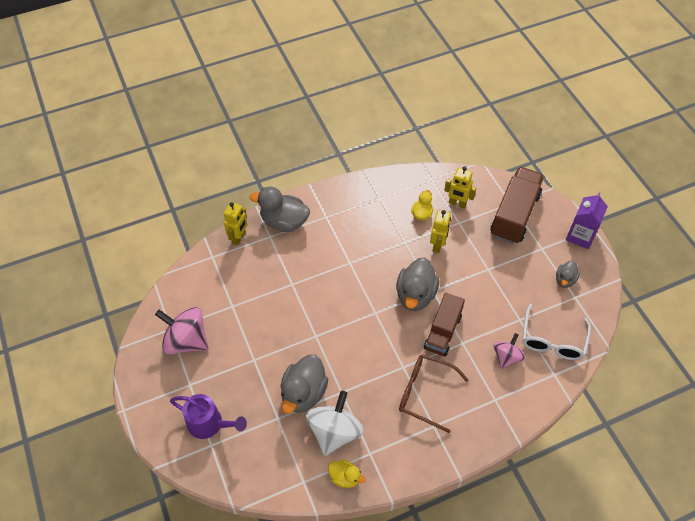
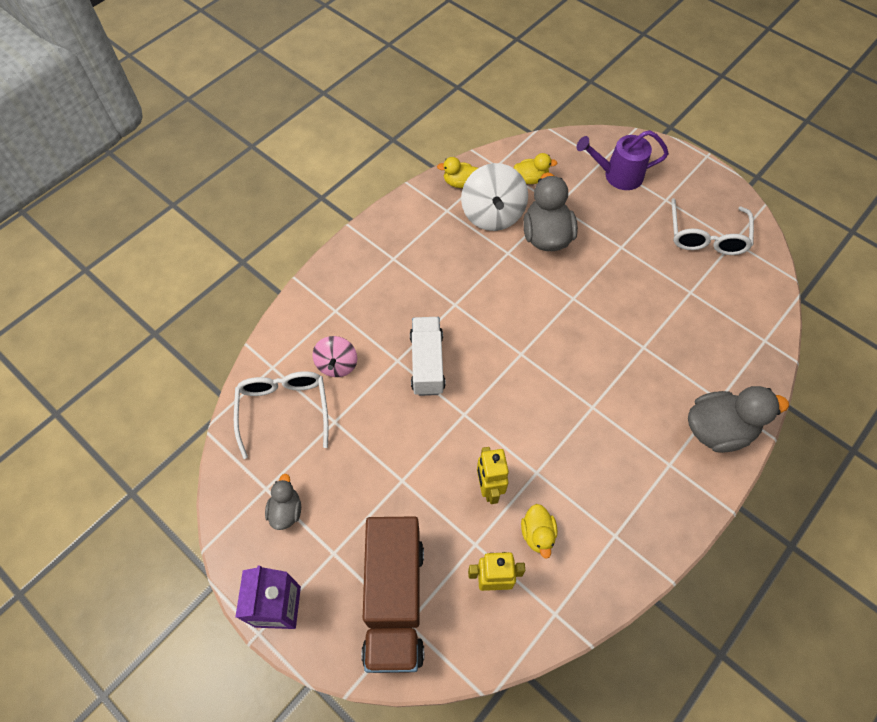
camera: 155 degrees right, 5 degrees up
(186, 340) = (706, 237): pink spinning top -> white glasses
(239, 238) = (755, 379): yellow robot -> none
(282, 453) = (531, 179): none -> yellow duck
(415, 295) = (483, 398): grey duck -> none
(424, 393) = (417, 286): brown glasses -> none
(442, 332) = (427, 363): brown truck -> white truck

